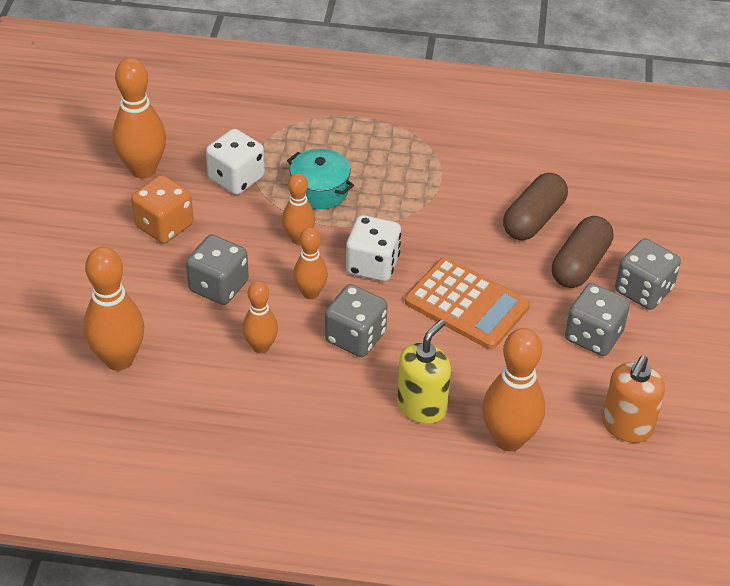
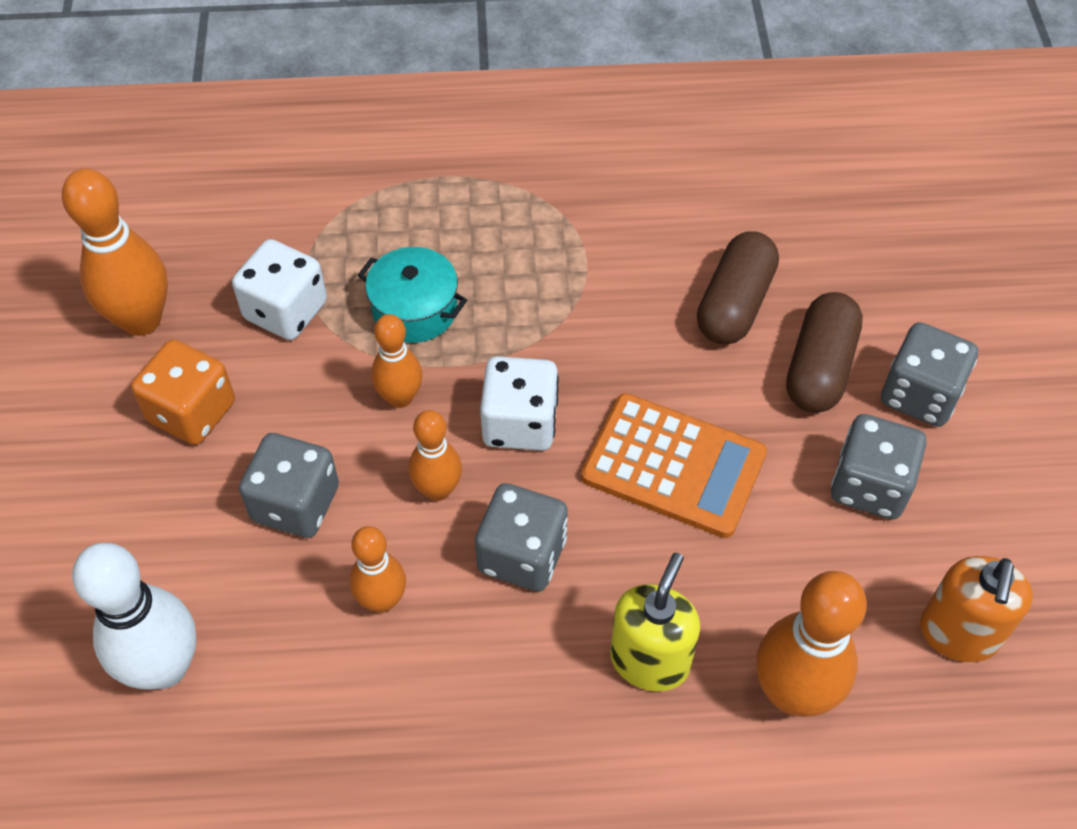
camera: 10 degrees left, 10 degrees up
(119, 359) = (164, 667): orange bowling pin -> white bowling pin

